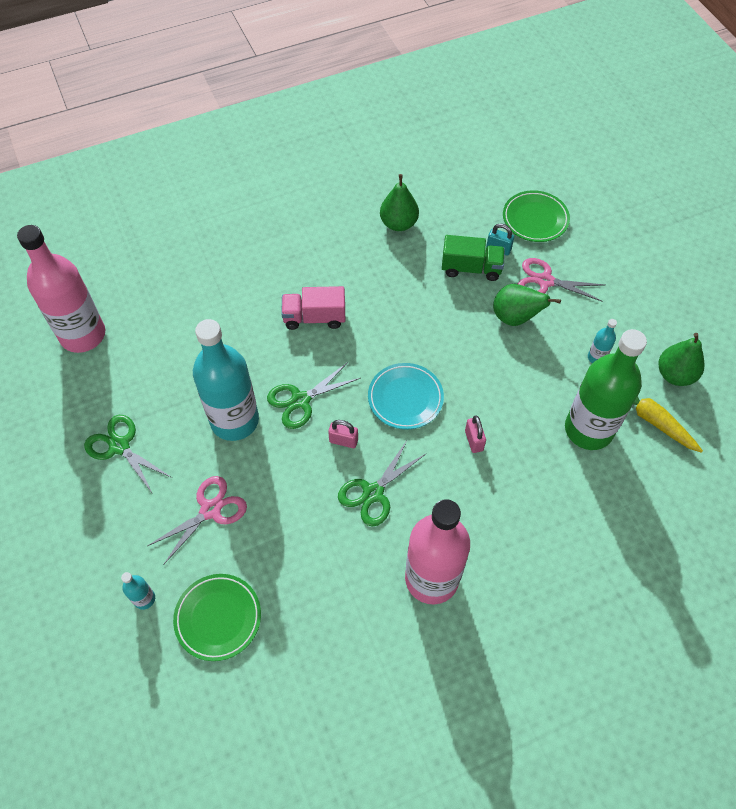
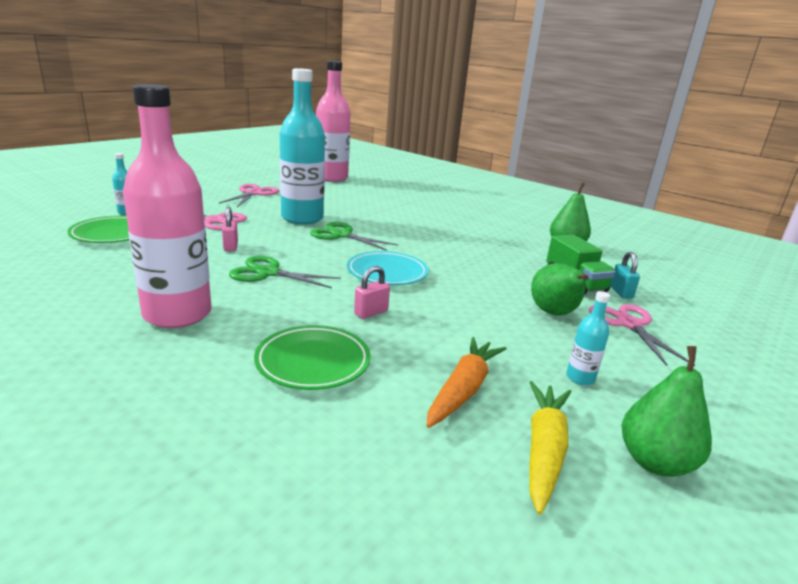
camera: 60 degrees right, 35 degrees down
(119, 446) = (254, 193): green scissors -> pink scissors
(314, 317) = (426, 230): pink truck -> none
(343, 441) = (316, 254): pink padlock -> pink padlock (230, 247)
(535, 219) = (693, 306): green plate -> green plate (313, 362)
(588, 429) = (463, 390): green bottle -> orange carrot

